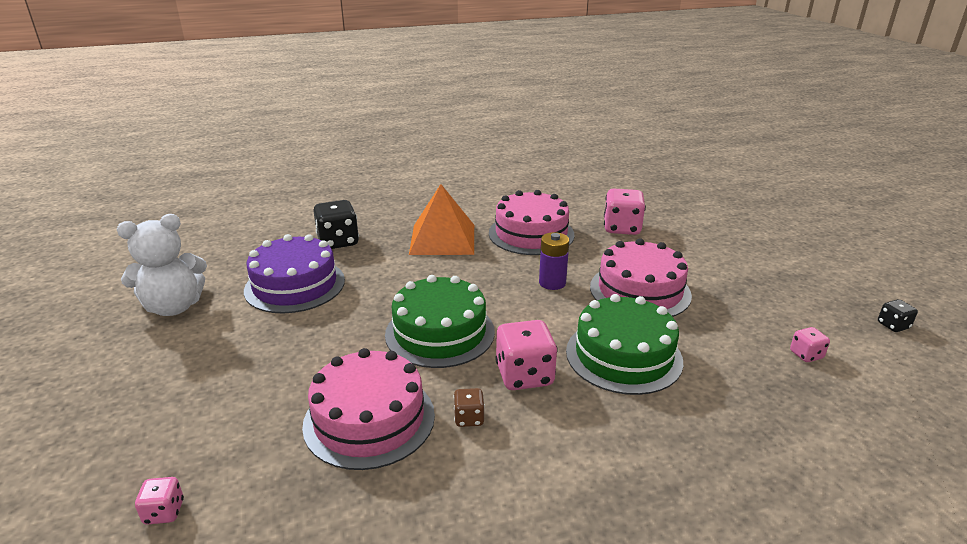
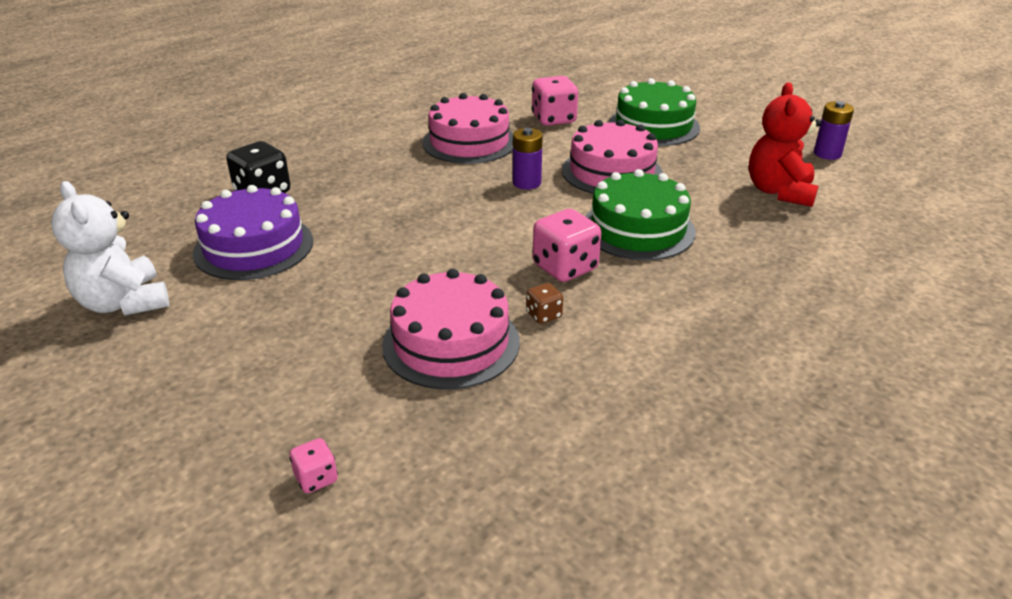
camera: 25 degrees left, 5 degrees up
(174, 307) = (124, 303): white teddy bear -> white teddy bear turned 105 degrees clockwise
(440, 332) = (454, 252): green cake -> green cake (653, 126)
(442, 239) = (380, 166): orange pyramid -> none
(806, 355) = (779, 192): pink dice -> red teddy bear
(893, 325) = (827, 154): black dice -> purple battery

